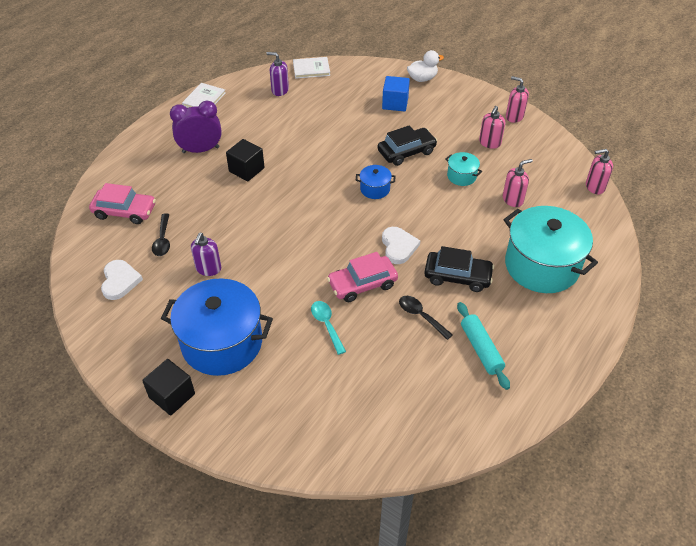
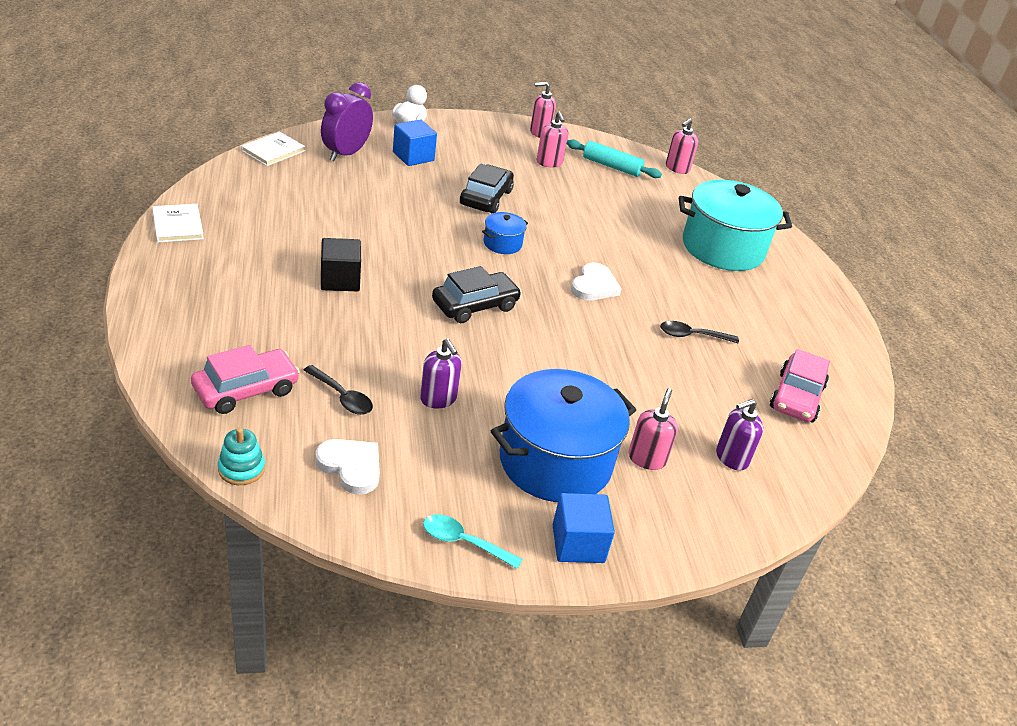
camera: 50 degrees left, 10 degrees down
(74, 252) = (241, 469): none -> turquoise stacking toy
(172, 395) = (578, 543): black cube -> blue cube
(200, 150) = (252, 281): purple clock -> purple clock (346, 154)
(280, 90) = (265, 184): purple soap dispenser -> purple soap dispenser (731, 458)
(327, 325) = (628, 387): turquoise spoon -> turquoise spoon (464, 542)
(362, 284) = (608, 334): pink car -> pink car (796, 397)
(398, 247) = (594, 286): white heart -> white heart turned 75 degrees clockwise
(457, 276) = (675, 287): black car -> black car (475, 305)
(461, 176) = (564, 200): turquoise pot -> none
(481, 349) = (770, 337): turquoise rolling pin -> turquoise rolling pin (611, 166)
(513, 199) = (631, 203): pink soap dispenser -> pink soap dispenser (647, 458)

